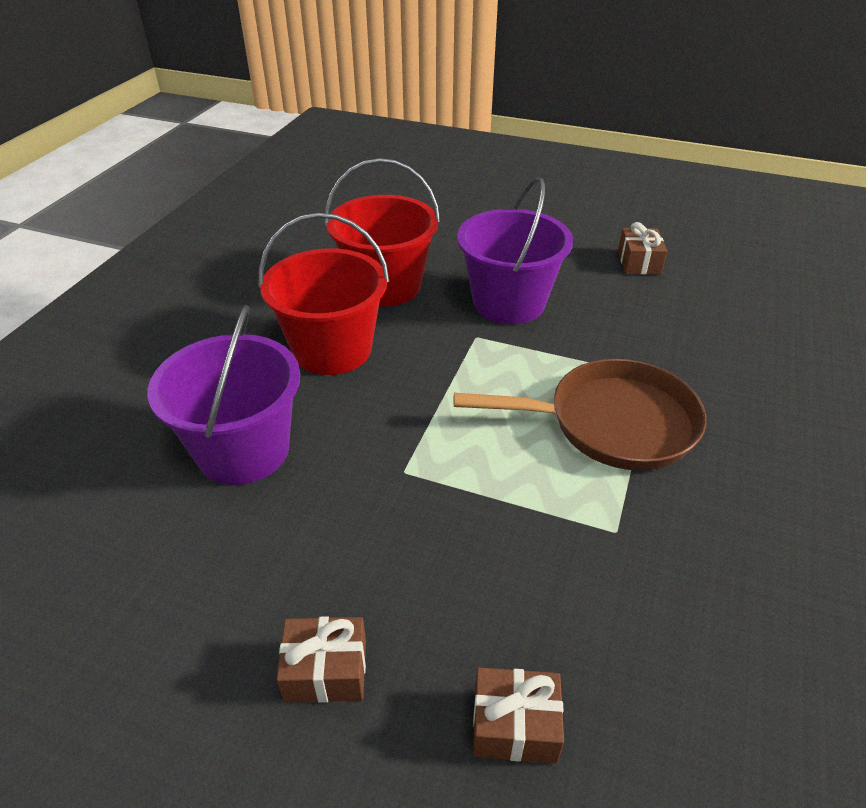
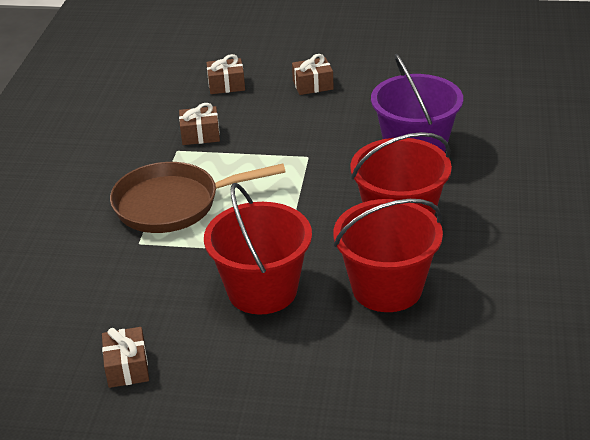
camera: 170 degrees right, 5 degrees down
(509, 302) = (262, 290): purple bucket -> red bucket
(575, 561) = (200, 135): none -> brown gift

